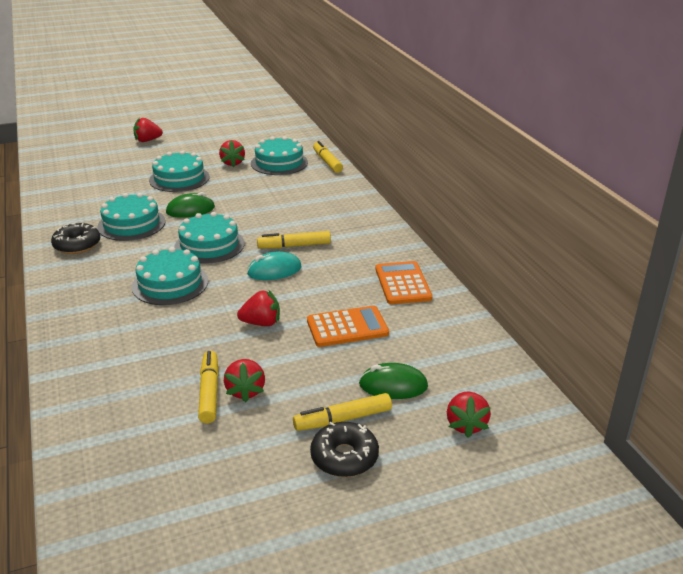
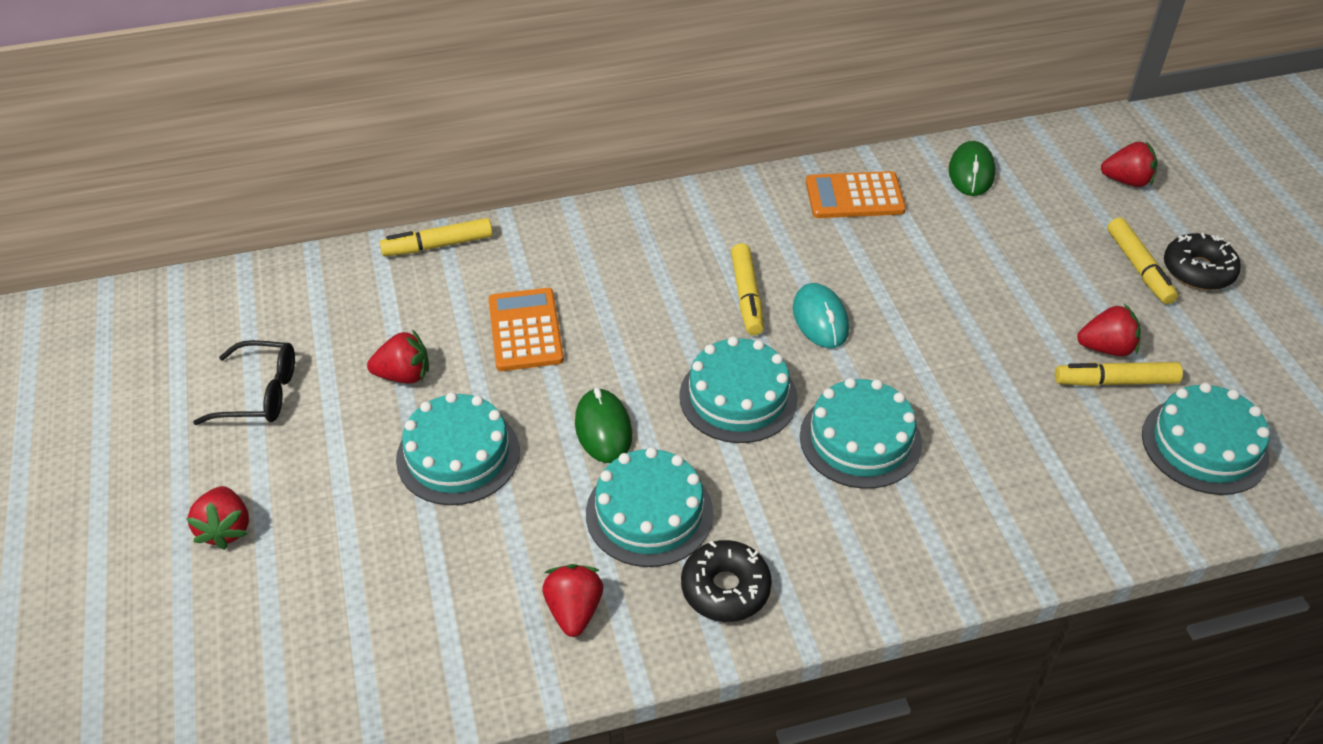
camera: 85 degrees left, 15 degrees up
(223, 137) = (260, 393): none -> black glasses
(261, 323) = (959, 333): red strawberry -> red strawberry (574, 611)
(279, 163) = (422, 308): turquoise cake -> turquoise cake (1204, 445)
(347, 327) = (961, 253): orange calculator -> orange calculator (525, 330)
(393, 385) = (1072, 225): green mouse -> green mouse (971, 173)

